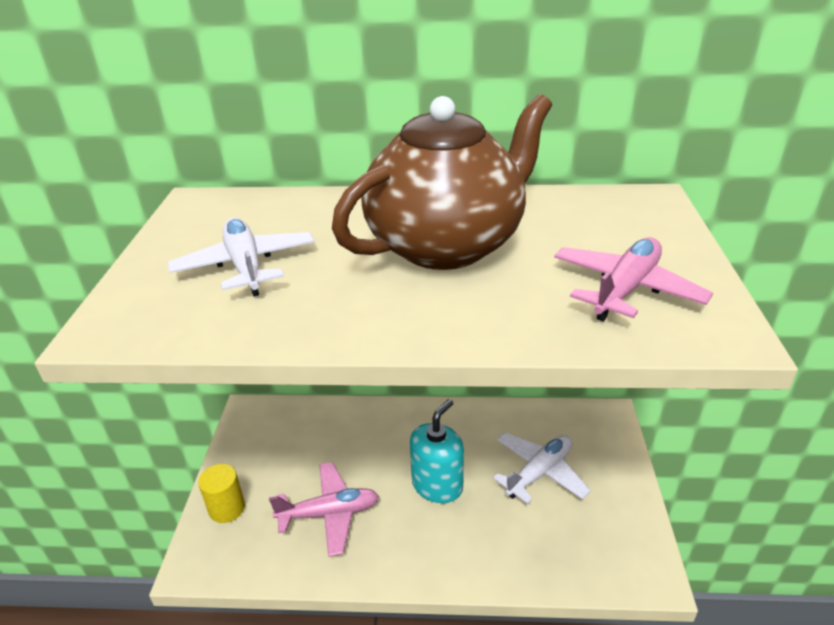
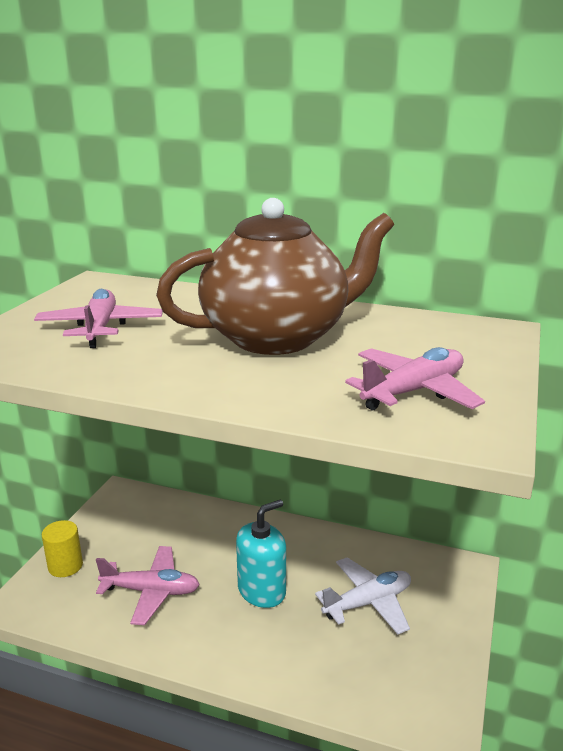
camera: 15 degrees right, 10 degrees down
(246, 266) = (100, 328): white plane -> pink plane

